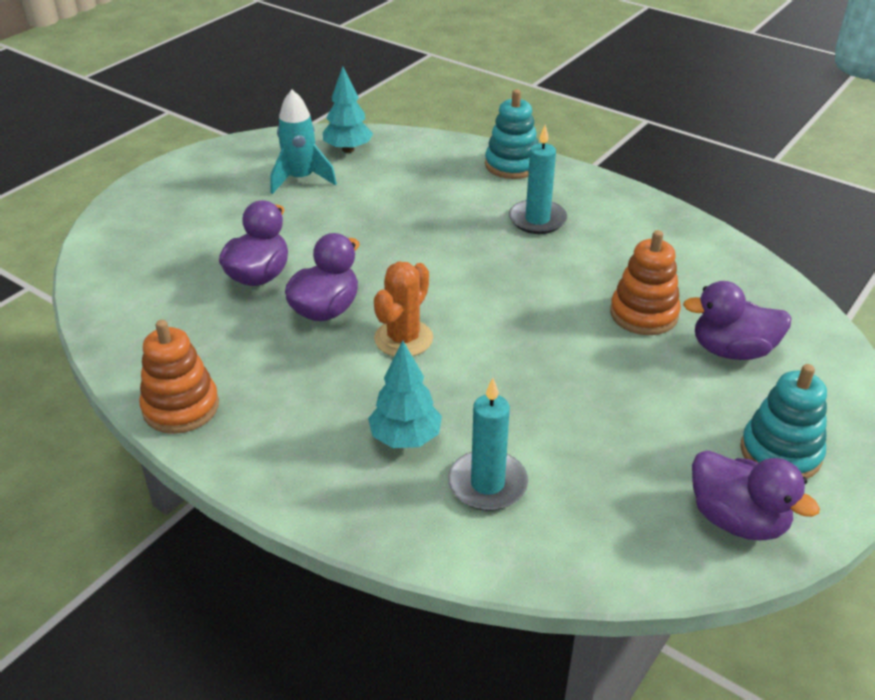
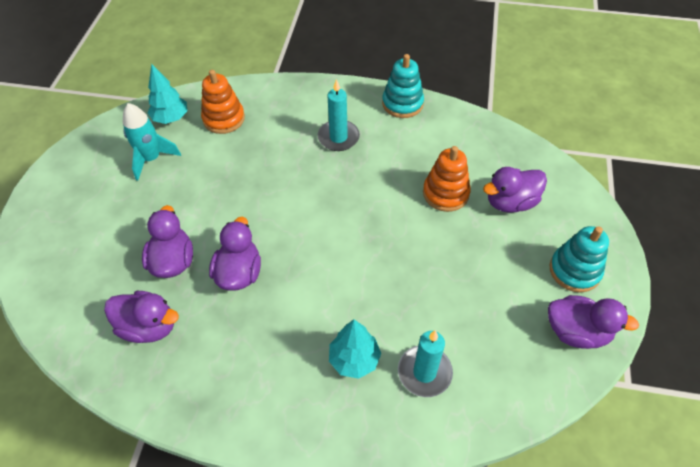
camera: 25 degrees left, 15 degrees up
(181, 407) = (186, 403): orange stacking toy -> orange stacking toy (224, 119)
(191, 325) = (149, 326): none -> purple duck
(403, 339) = (306, 276): orange cactus -> none
(512, 165) = (295, 94): turquoise stacking toy -> turquoise stacking toy (402, 103)

